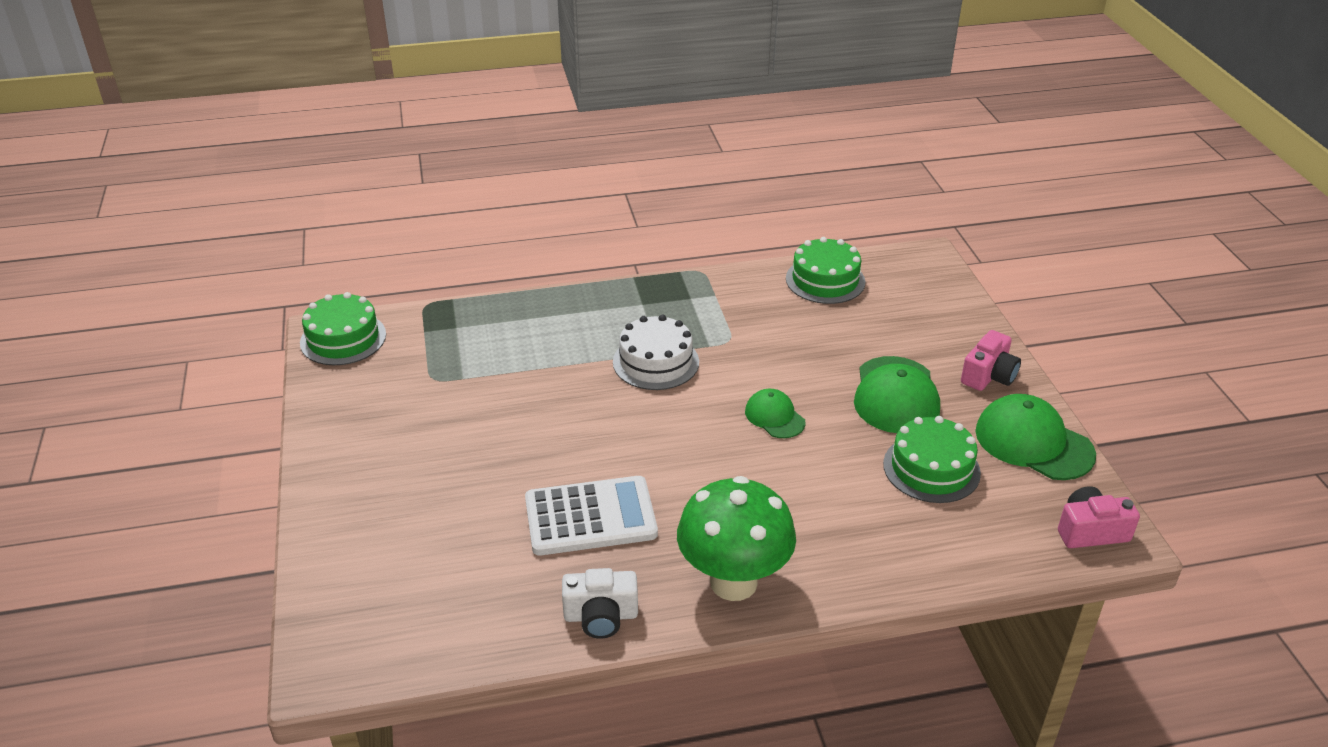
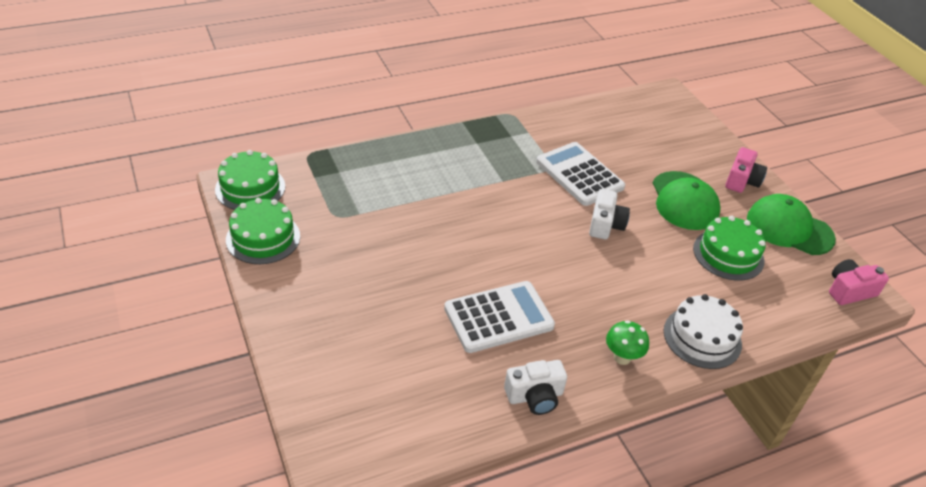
camera: 15 degrees left, 5 degrees up
(656, 362) = (503, 188): white cake -> white cake (702, 337)
(733, 582) = (622, 357): green mushroom -> green mushroom, size x0.49
(763, 352) = (579, 174): none -> white calculator
(774, 417) = (605, 225): green cap -> white camera
(825, 280) = (603, 115): green cake -> green cake (263, 238)

